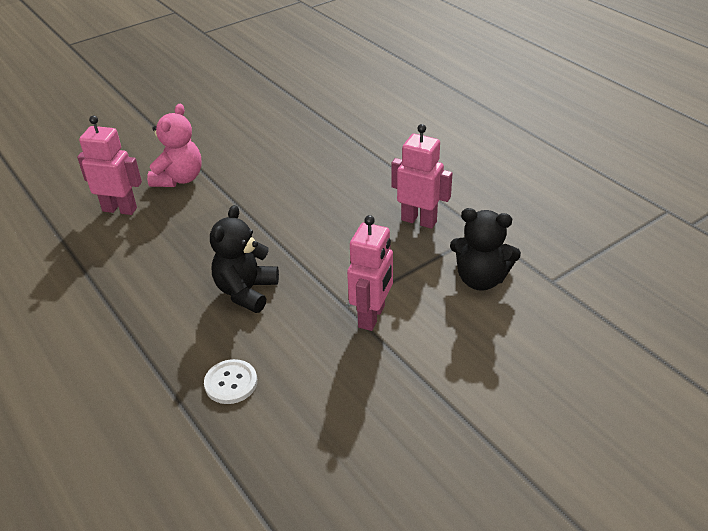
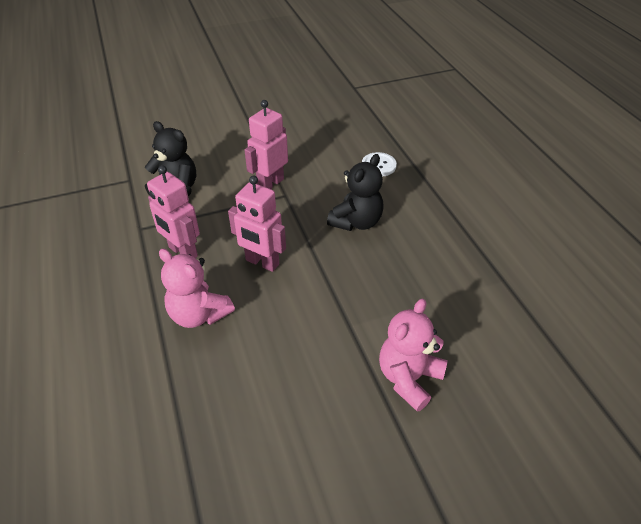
camera: 165 degrees left, 5 degrees up
(120, 209) = (477, 345): pink robot -> pink robot (262, 262)
(366, 180) = (199, 314): none -> pink teddy bear

